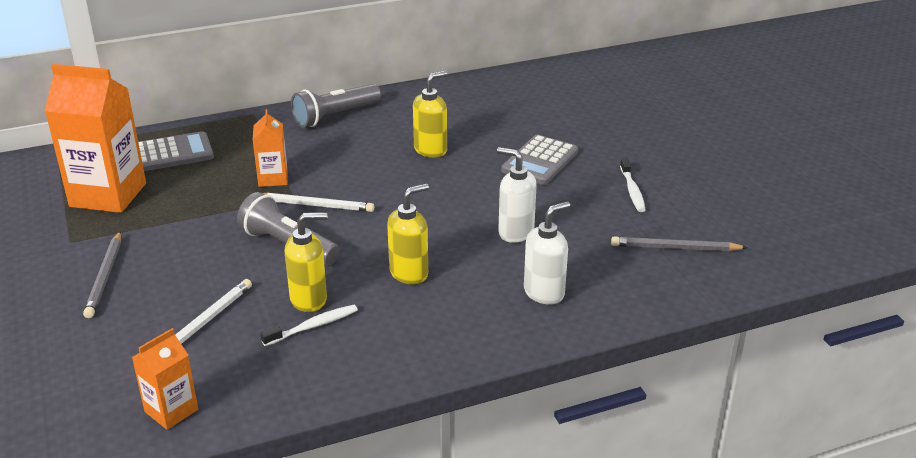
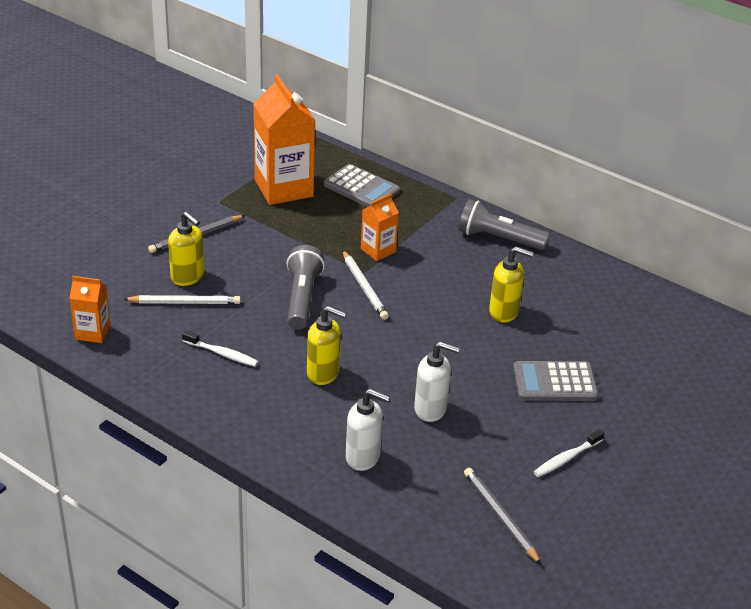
camera: 55 degrees right, 5 degrees up
(309, 299) = (249, 338): yellow soap dispenser -> yellow soap dispenser (188, 277)
(515, 232) = (431, 409): white soap dispenser -> white soap dispenser turned 105 degrees clockwise

